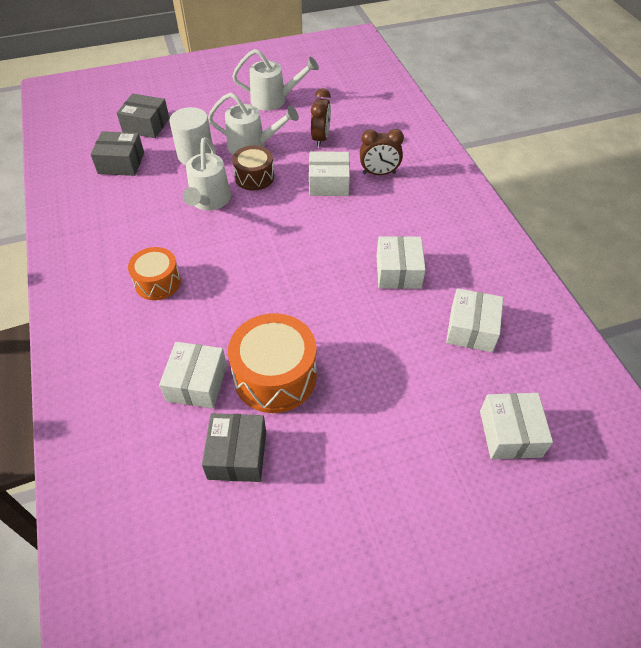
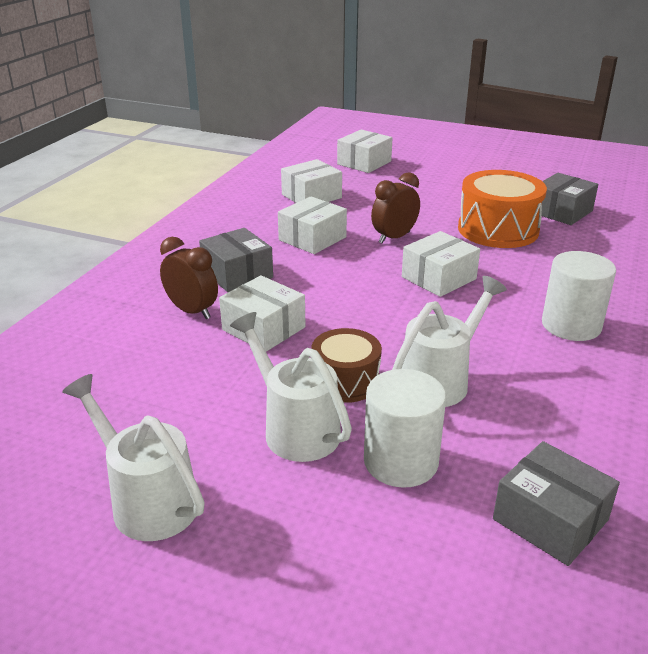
camera: 140 degrees left, 20 degrees down
(146, 125) = (448, 593): grey box -> grey box (237, 274)
(158, 282) = (571, 325): orange drum -> white cylinder
(197, 383) = (571, 249): white box -> white box (438, 278)
(320, 138) = (186, 386): brown clock -> brown clock (394, 237)

